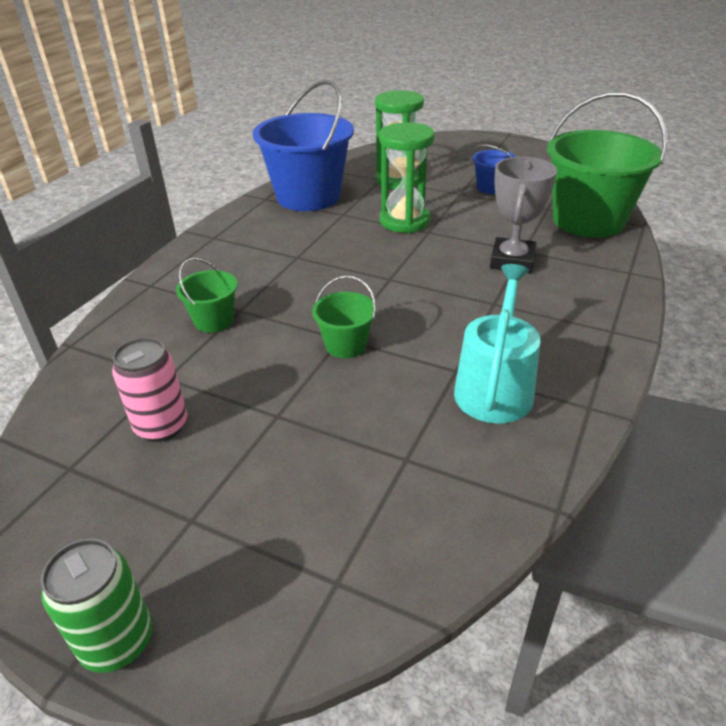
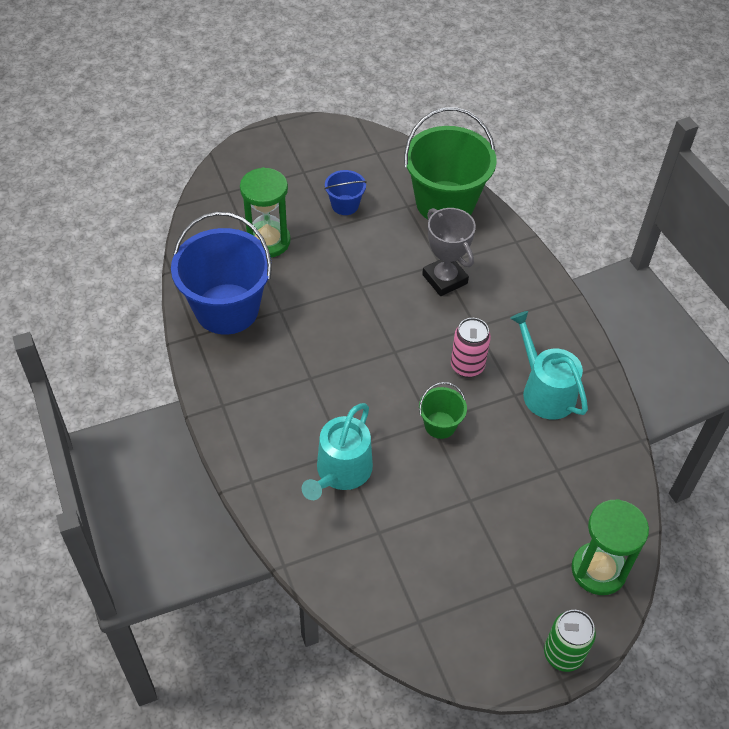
camera: 50 degrees left, 15 degrees up
(161, 426) = (425, 559): pink can -> pink can (467, 366)
(214, 320) = (340, 472): green bucket -> turquoise watering can
(404, 221) = (332, 287): green hourglass -> green hourglass (598, 570)

